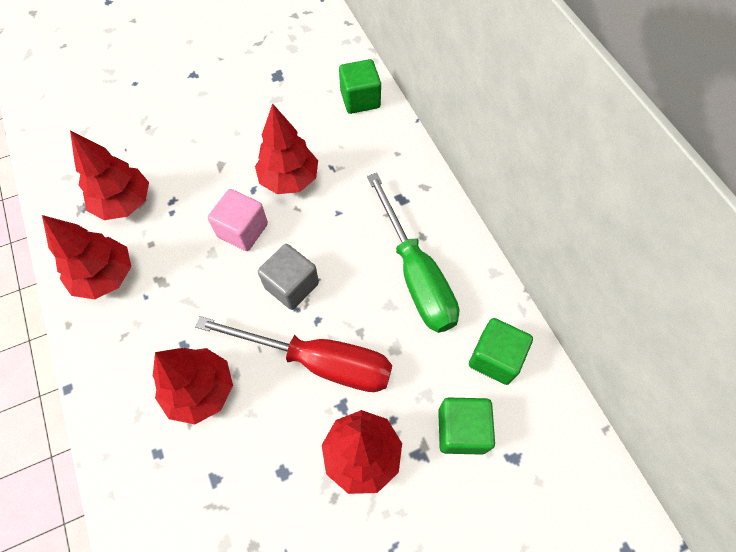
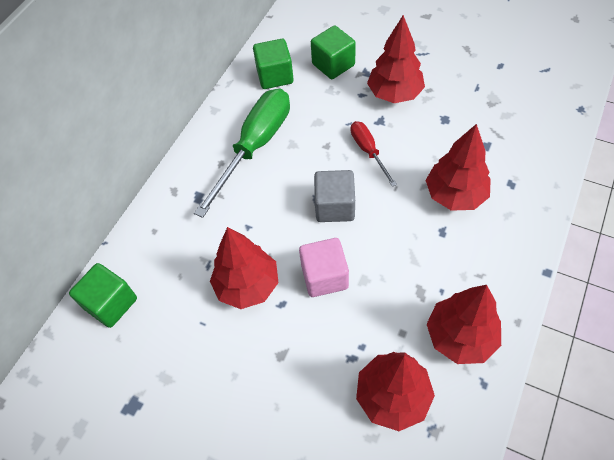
camera: 125 degrees left, 5 degrees down
(318, 362) = (368, 151): red screwdriver -> red screwdriver, size x0.51

